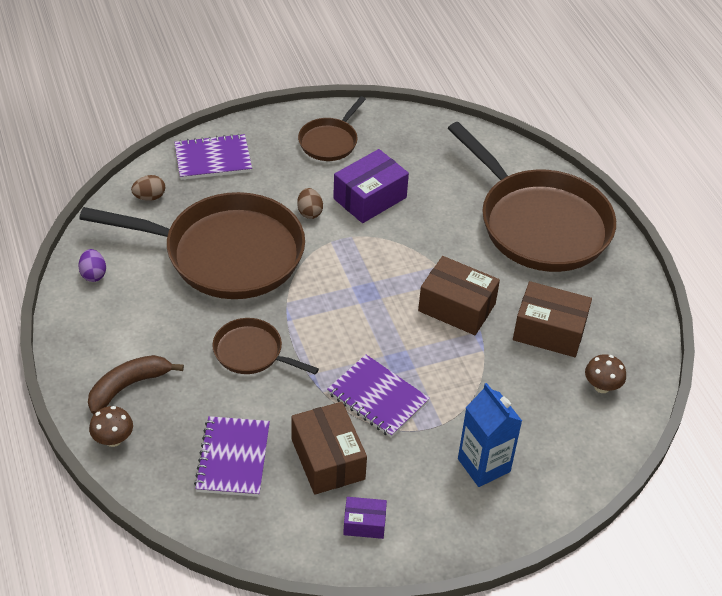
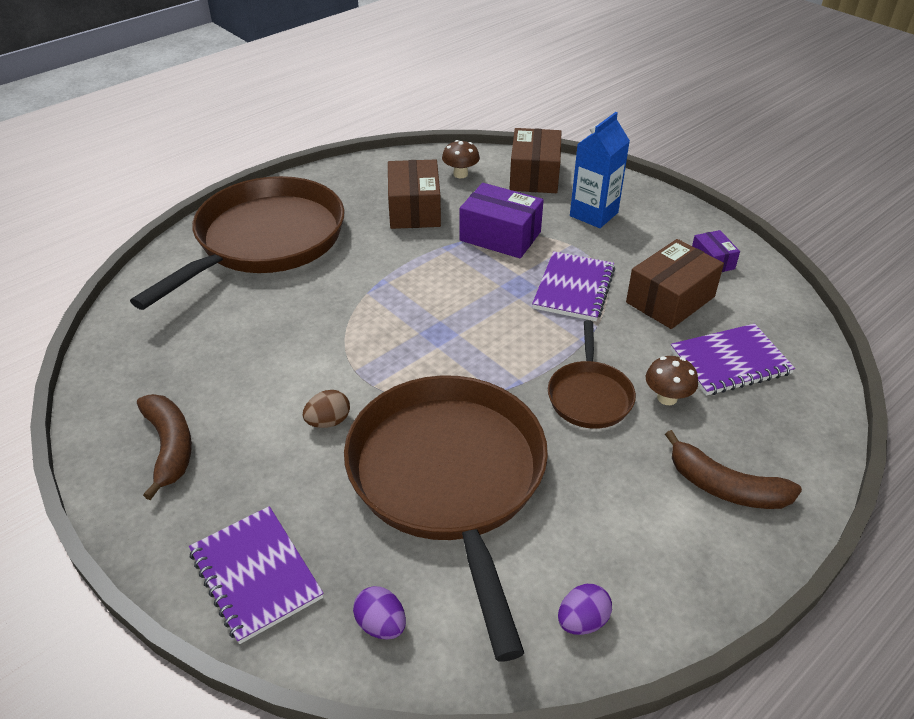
camera: 110 degrees left, 5 degrees down
(113, 439) = (802, 467): brown mushroom -> brown mushroom (667, 398)
(149, 197) = (381, 625): brown egg -> purple egg
(330, 141) = (170, 447): brown pan -> brown banana
(370, 198) = (276, 374): purple box -> purple box (500, 236)
(457, 307) = (420, 267): brown box -> brown box (534, 176)

